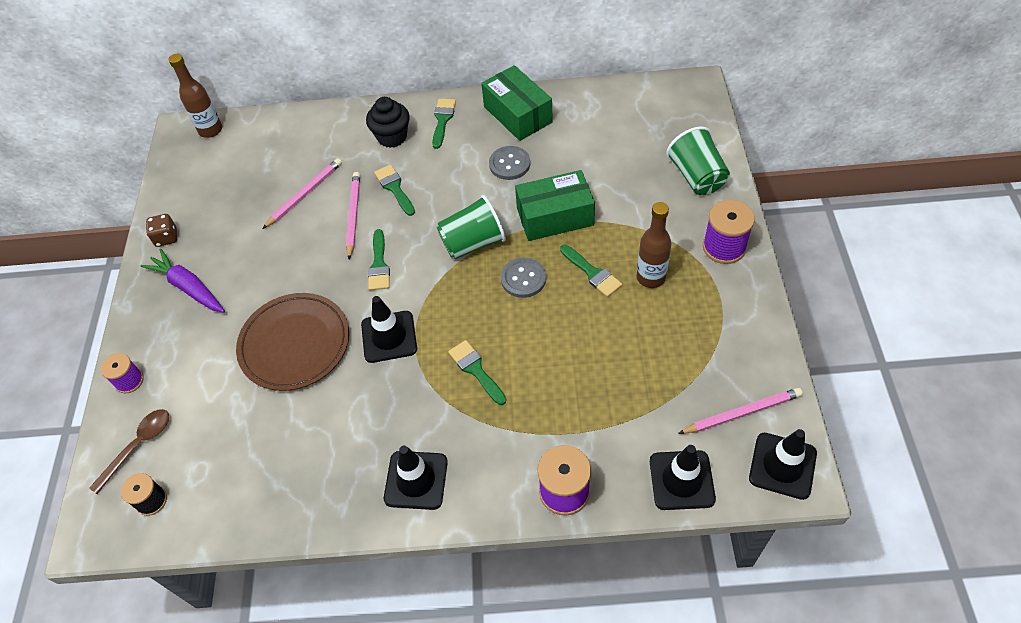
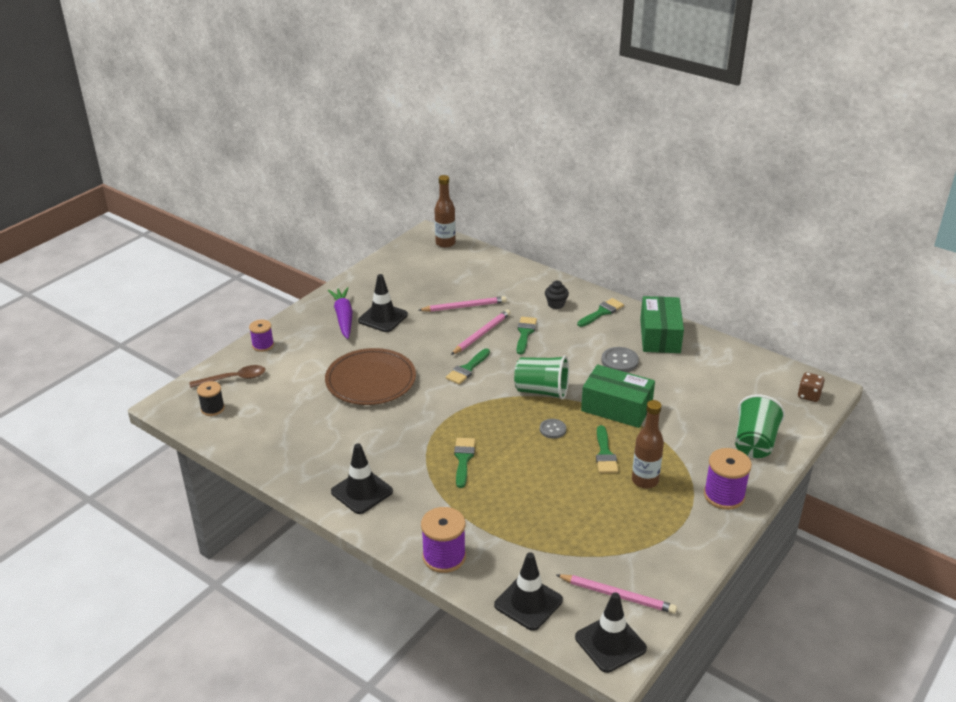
camera: 35 degrees right, 20 degrees down
(166, 238) = (359, 286): brown dice -> brown dice (809, 395)
(389, 337) = (430, 410): black traffic cone -> black traffic cone (383, 318)
(392, 137) = (556, 304): black cupcake -> black cupcake, size x0.65
(523, 279) = (552, 429): grey button -> grey button, size x0.67

